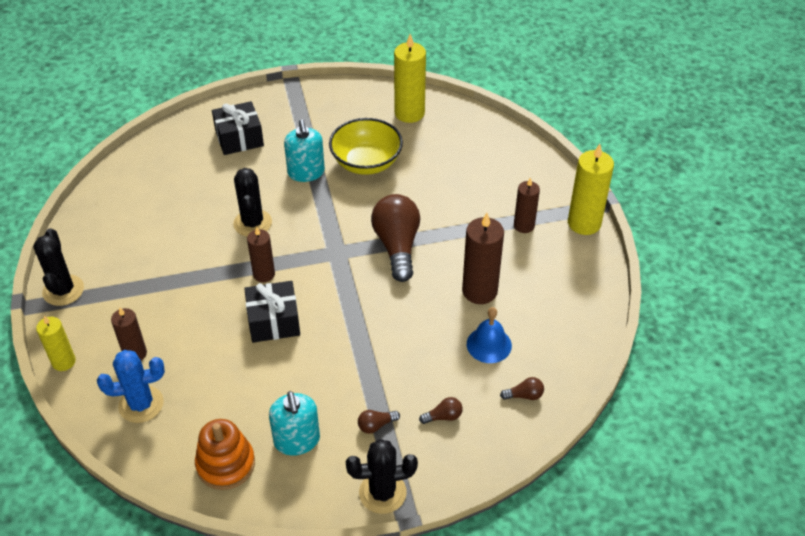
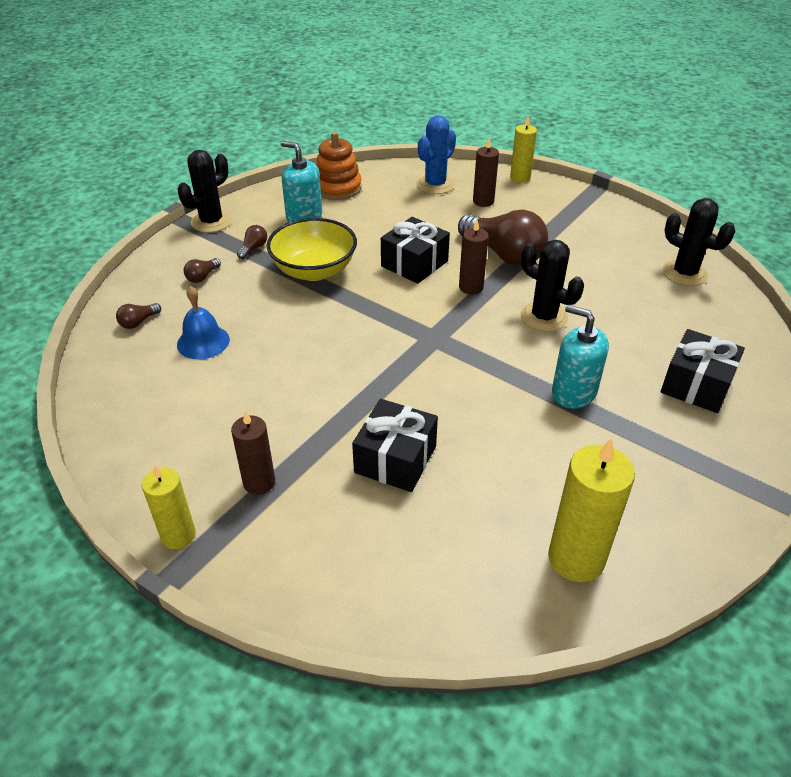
camera: 140 degrees right, 5 degrees down
(63, 290) = (594, 204): black cactus -> black cactus (684, 273)
(366, 162) = (530, 445): yellow bowl -> yellow bowl (314, 270)
(397, 246) = (382, 375): brown light bulb -> brown light bulb (503, 254)
(441, 196) = (395, 459): none -> black gift
(479, 291) = (252, 381): brown candle -> none
(584, 223) = (178, 535): yellow candle -> yellow candle, size x0.63

